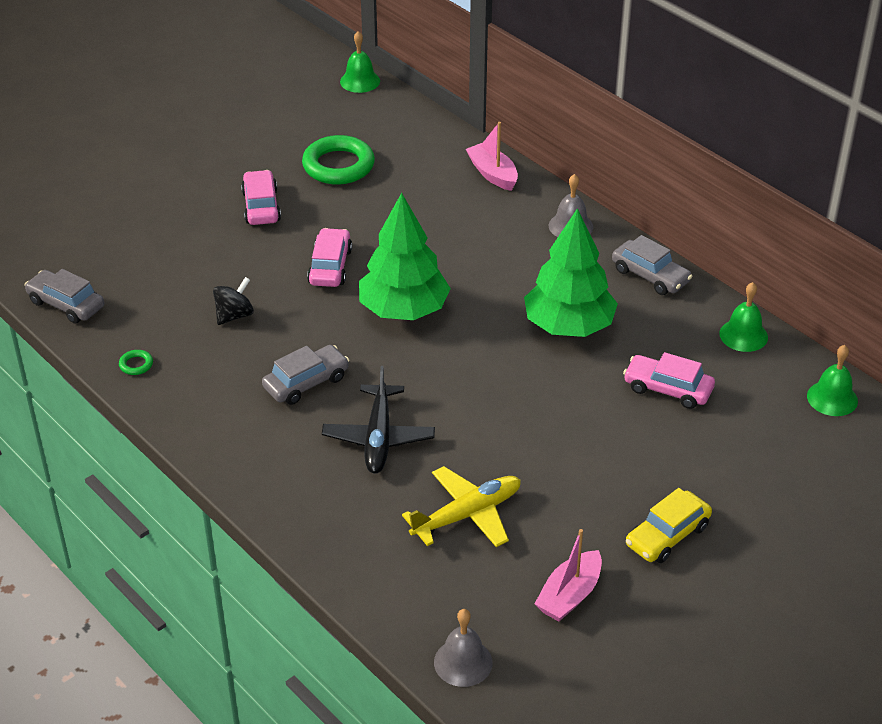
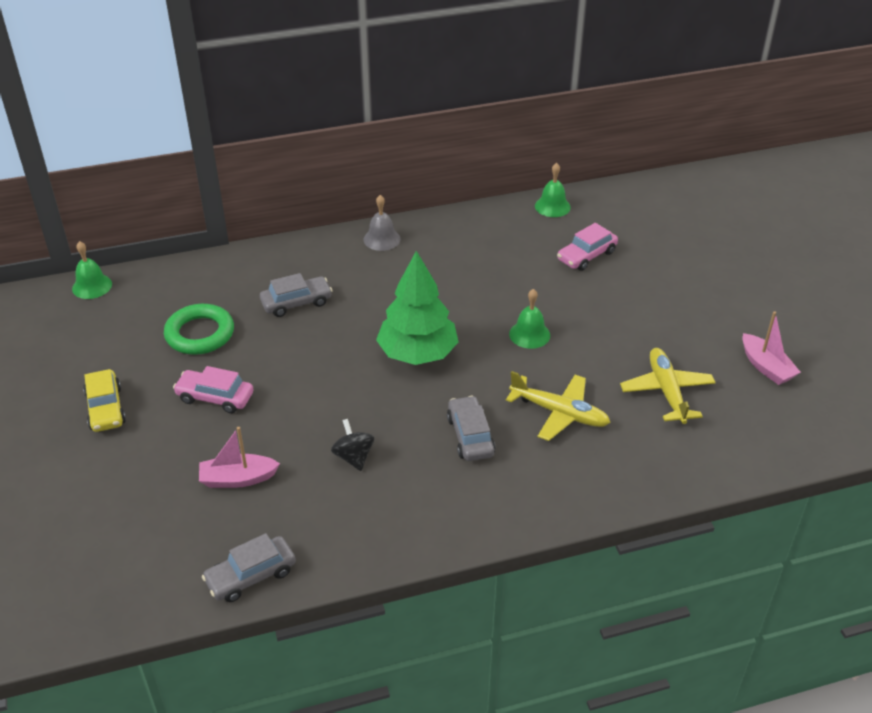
camera: 65 degrees left, 0 degrees up
(136, 365) = (376, 543): green ring -> none
(330, 266) = (332, 379): pink car -> none
(378, 437) = (559, 413): black plane -> yellow plane
(463, 662) = (813, 440): grey bell -> none
(492, 174) = (287, 255): pink boat -> pink boat (237, 479)
(568, 326) = (493, 277): green tree -> none
(650, 276) = (464, 223): grey car -> grey car (296, 303)
(667, 535) = (727, 304): yellow car -> yellow car (105, 408)
(832, 398) = (633, 194): green bell -> green bell (529, 334)

